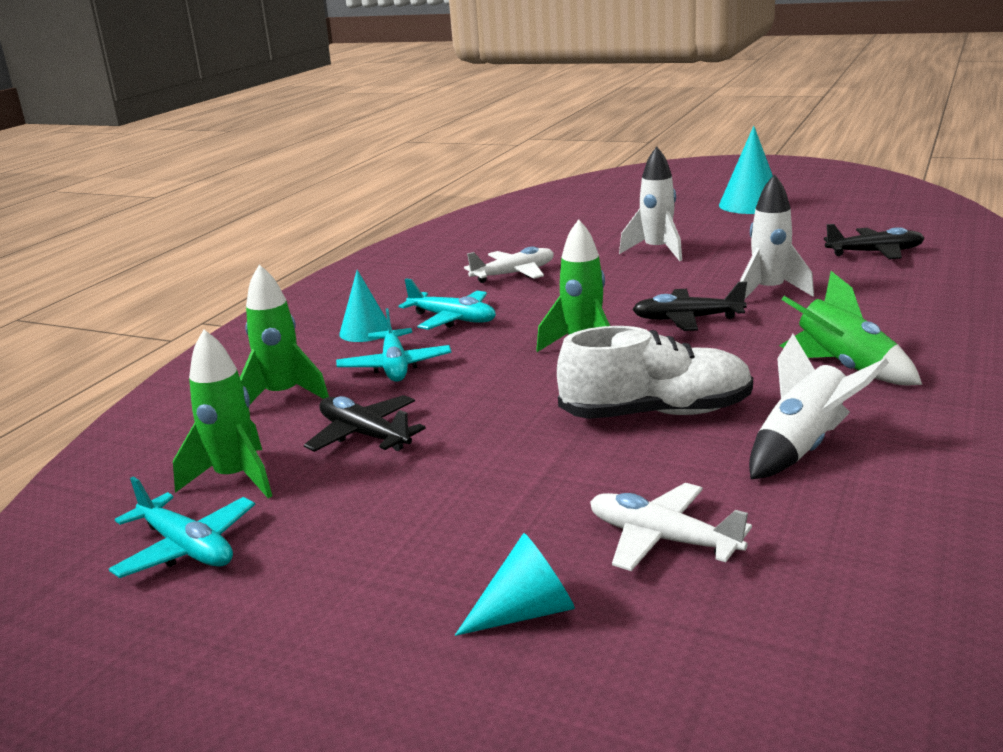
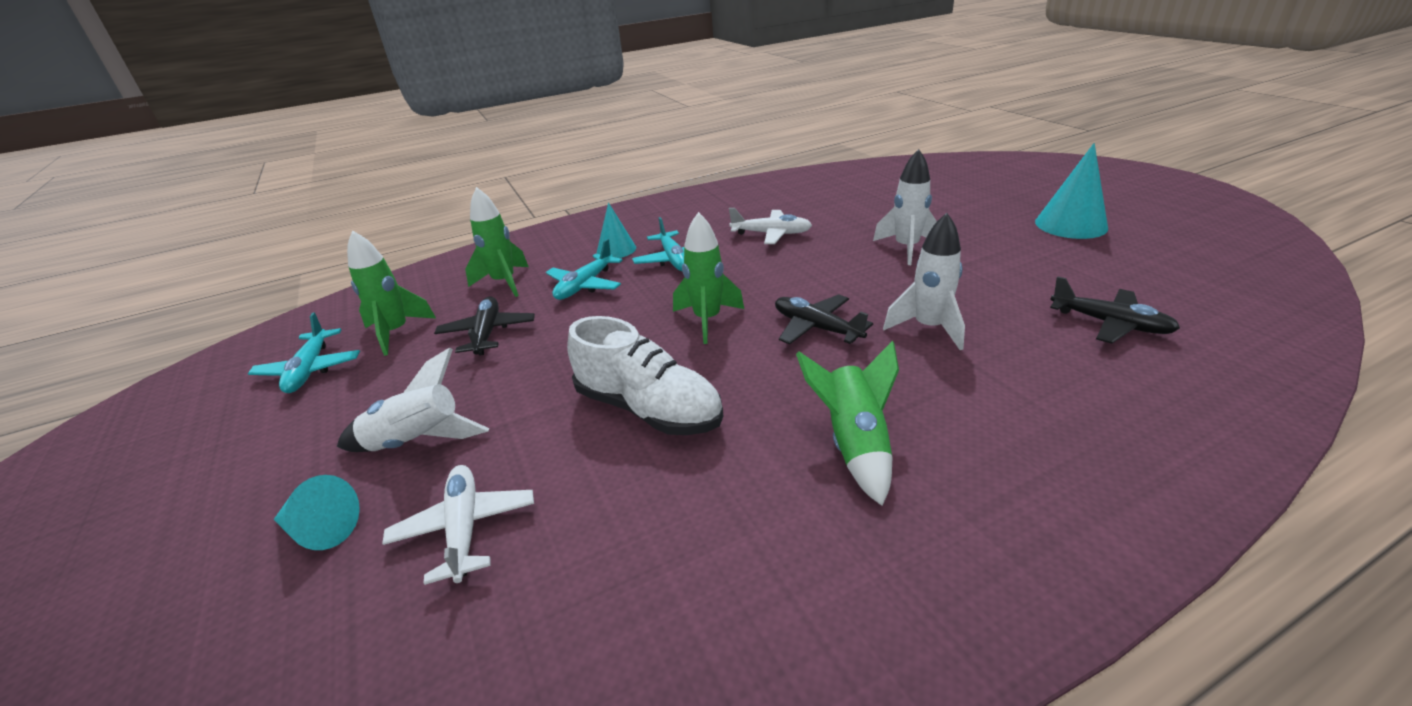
camera: 40 degrees right, 10 degrees up
(803, 447) = (682, 509): white rocket -> white rocket (418, 442)

